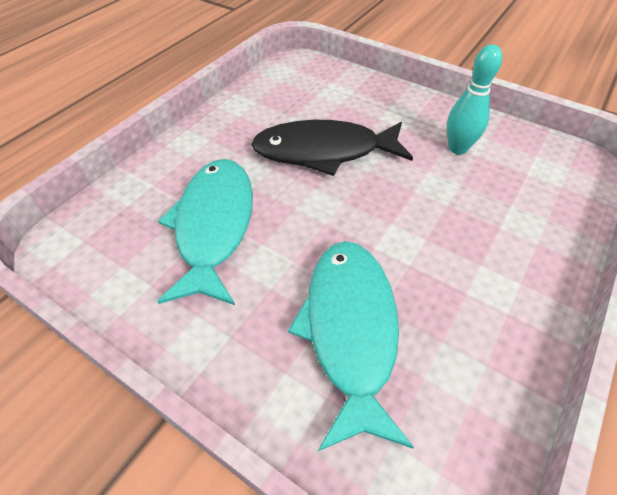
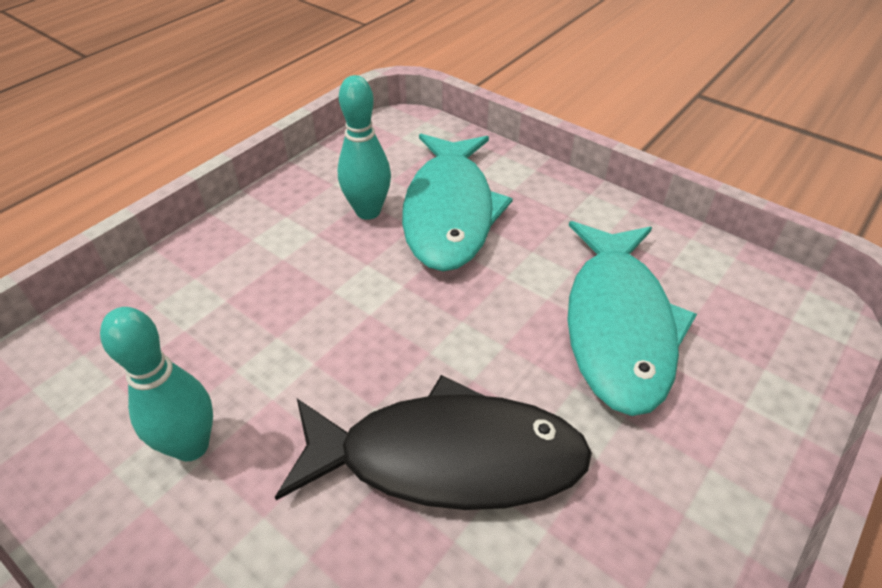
camera: 175 degrees left, 5 degrees down
(431, 324) = (368, 211): none -> turquoise bowling pin

